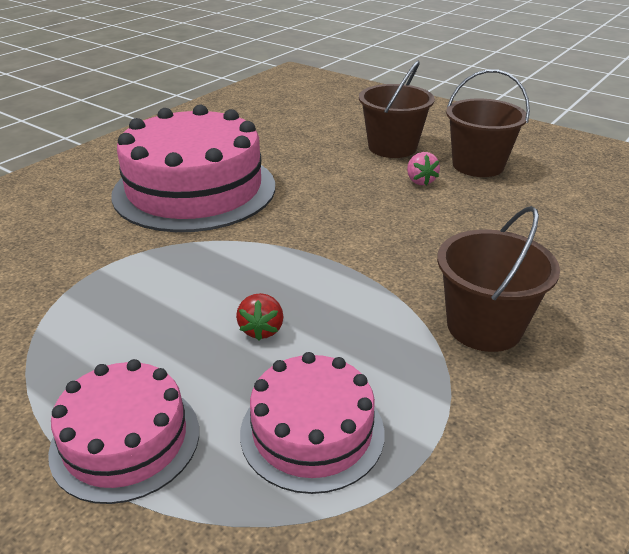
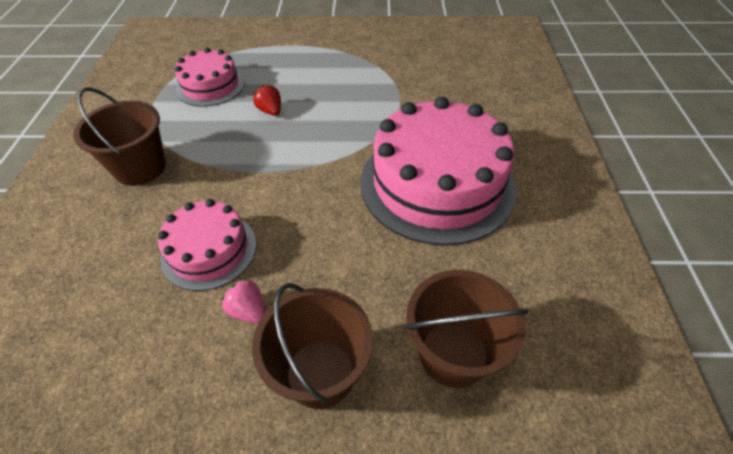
camera: 145 degrees right, 15 degrees up
(125, 440) = (283, 56): pink cake -> pink cake (209, 250)
(478, 165) = (190, 392): brown bucket -> brown bucket (453, 353)

